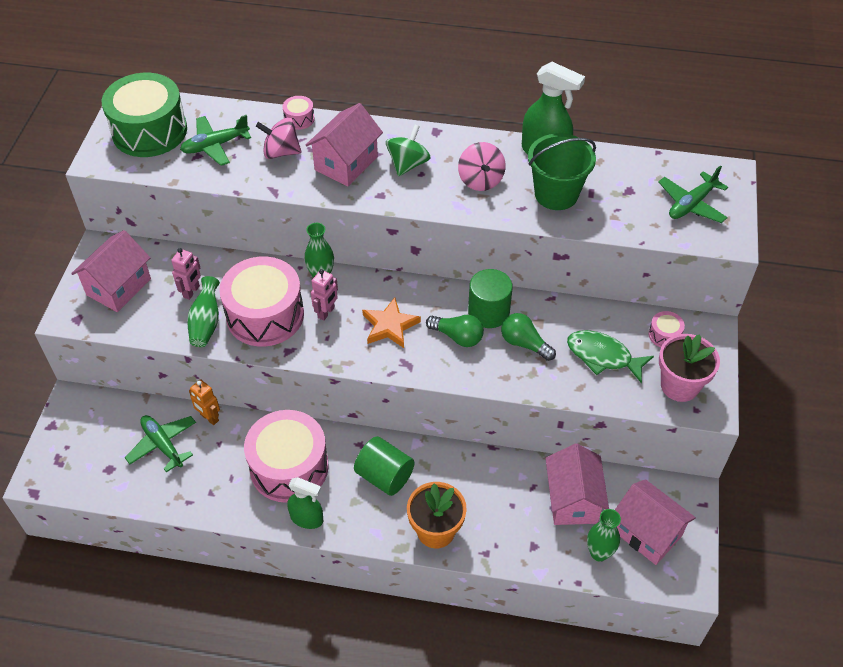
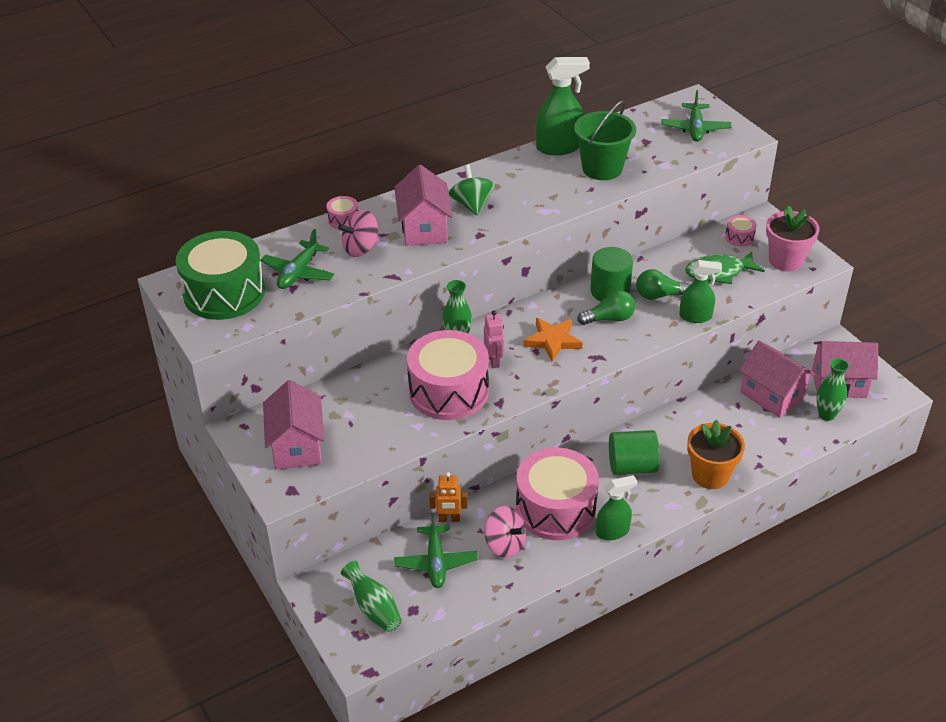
camera: 40 degrees left, 10 degrees down
(163, 445) = (436, 562): green plane -> green plane turned 105 degrees counterclockwise
(191, 291) = (366, 412): pink robot -> none
(206, 323) = (408, 425): green vase -> green vase (374, 608)
(480, 180) = (538, 187): pink spinning top -> pink spinning top (505, 544)
(531, 384) = (695, 316): none -> green spray bottle

